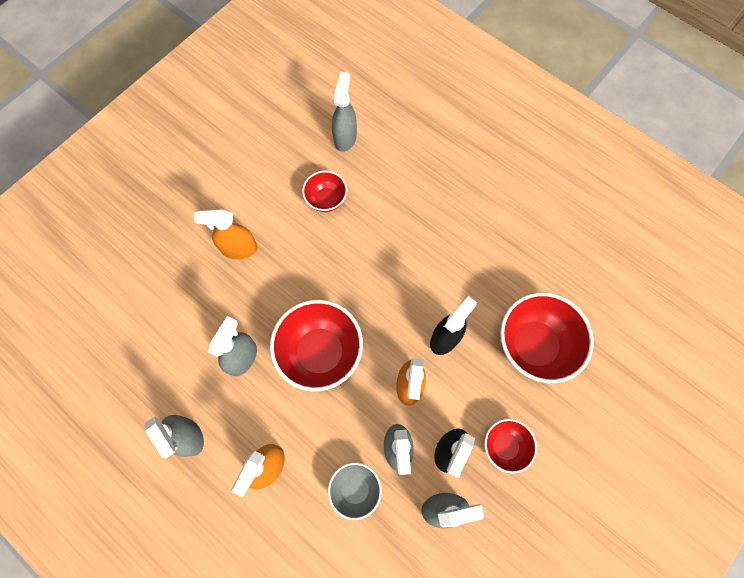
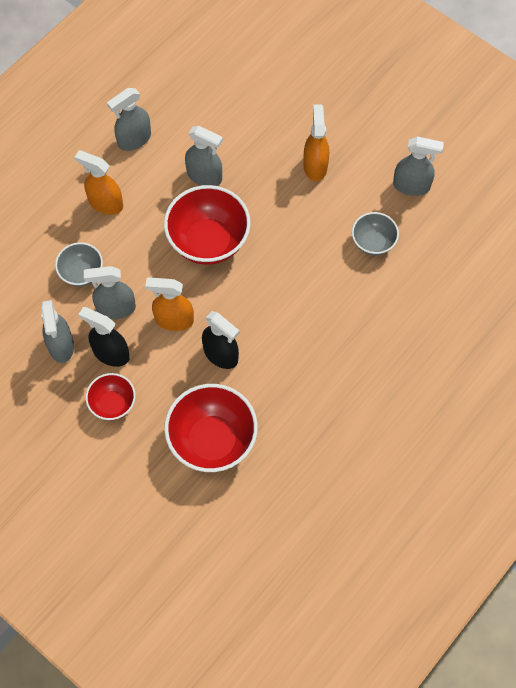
camera: 90 degrees right, 5 degrees down
(326, 200) = (373, 243): red bowl -> grey bowl
(345, 137) = (451, 259): grey spray bottle -> grey spray bottle (411, 186)

